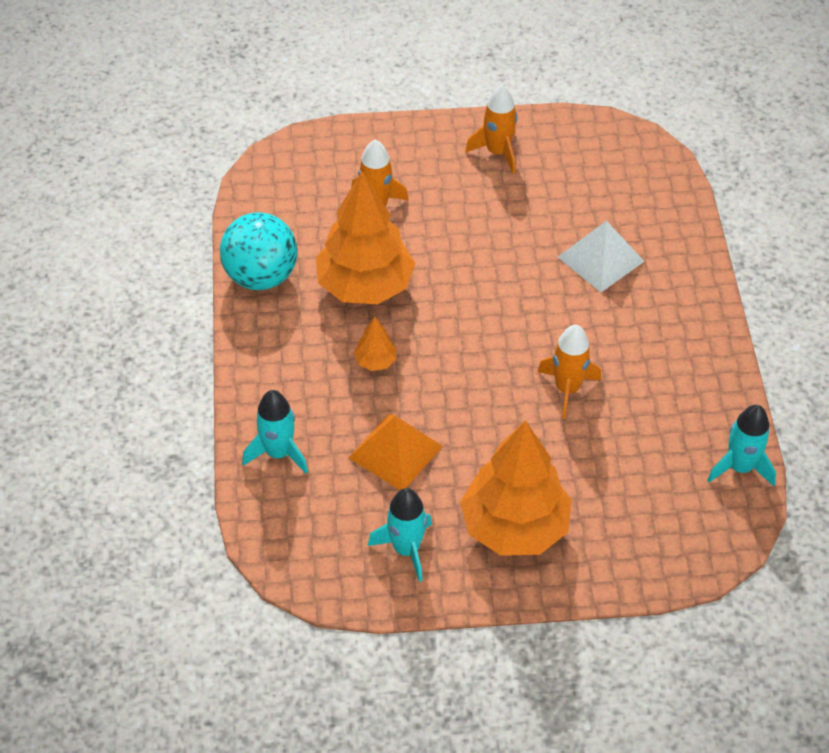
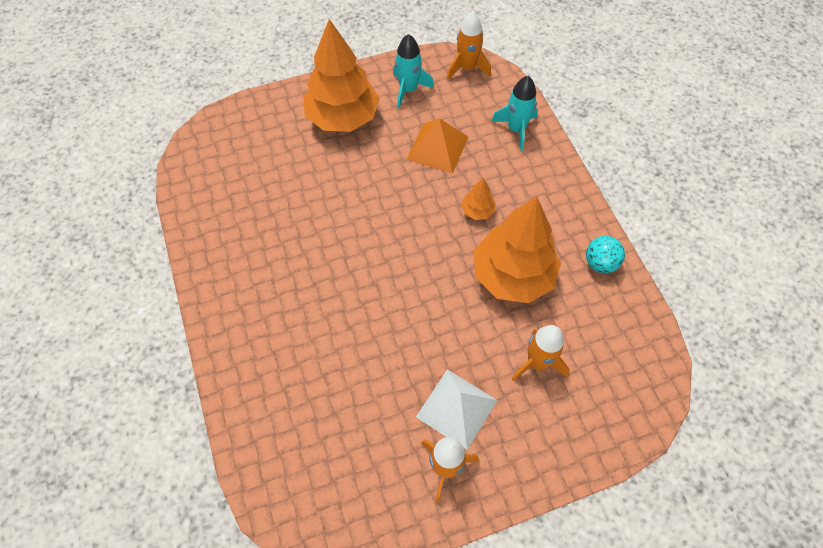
camera: 165 degrees right, 10 degrees up
(261, 276) = (600, 263): turquoise ball -> turquoise ball, size x0.56
(567, 389) = (325, 223): orange rocket -> orange rocket (467, 68)
(600, 259) = (318, 356): white pyramid -> white pyramid (457, 408)
(740, 467) = (189, 192): turquoise rocket -> none

